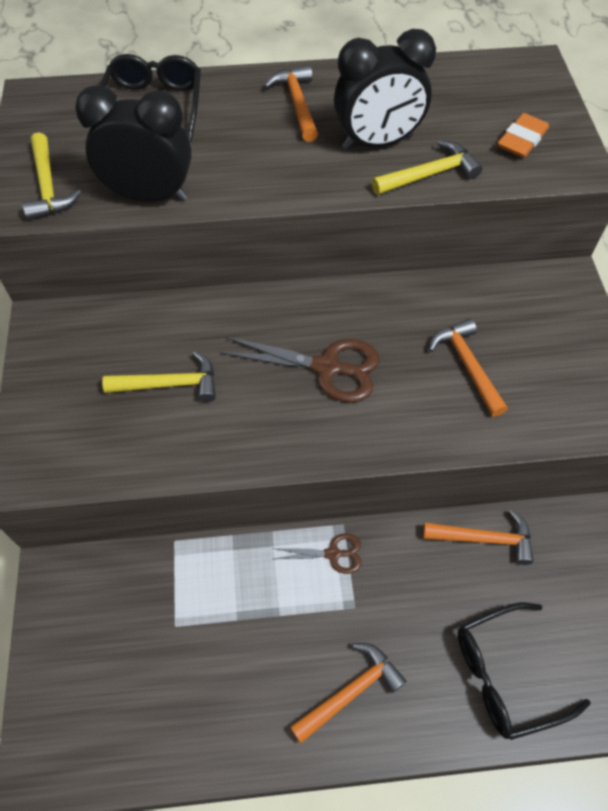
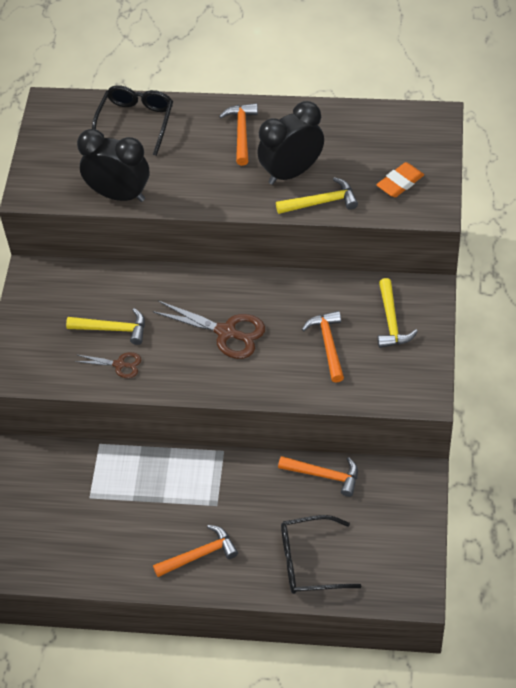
camera: 15 degrees right, 5 degrees down
(48, 186) = (50, 179): yellow hammer -> yellow hammer (391, 321)
(333, 554) = (211, 469): brown scissors -> brown scissors (119, 365)
(377, 143) = (291, 172): black clock -> black clock turned 150 degrees clockwise

